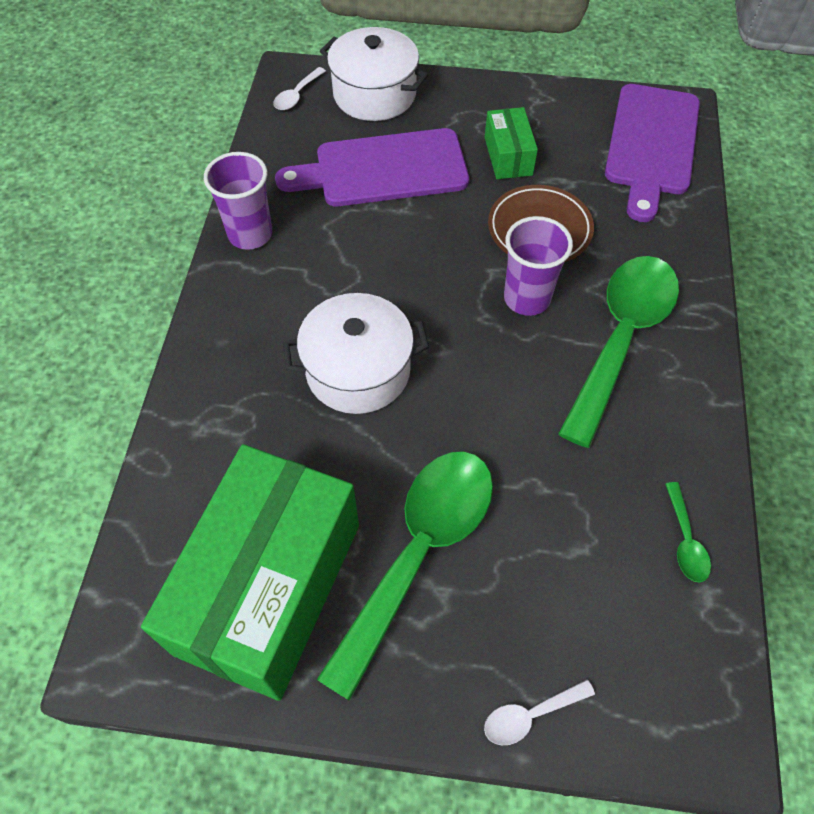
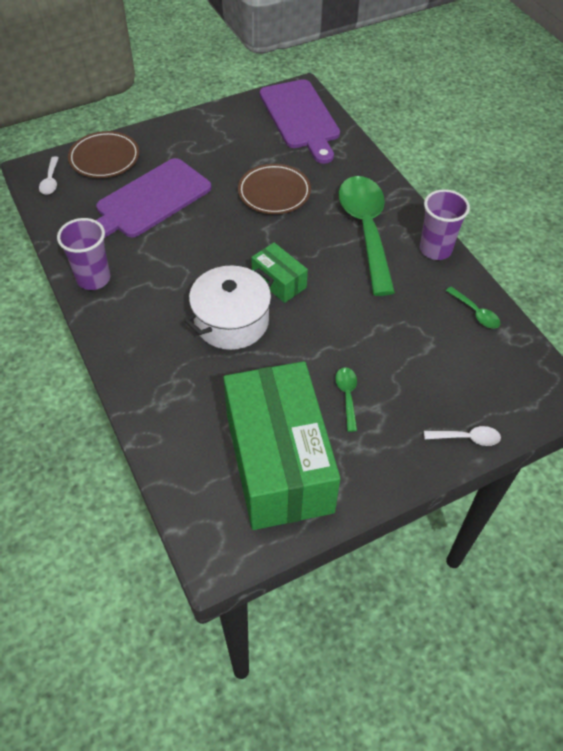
camera: 35 degrees left, 5 degrees down
(374, 94) = (104, 158): white pot -> brown plate
(419, 552) = (347, 396): green spoon -> green spoon, size x0.40
(508, 156) = (222, 159): green box -> green box (279, 281)
(527, 298) = (297, 233): purple cup -> purple cup (435, 249)
(530, 715) = (467, 438): white spoon -> white spoon turned 120 degrees counterclockwise

